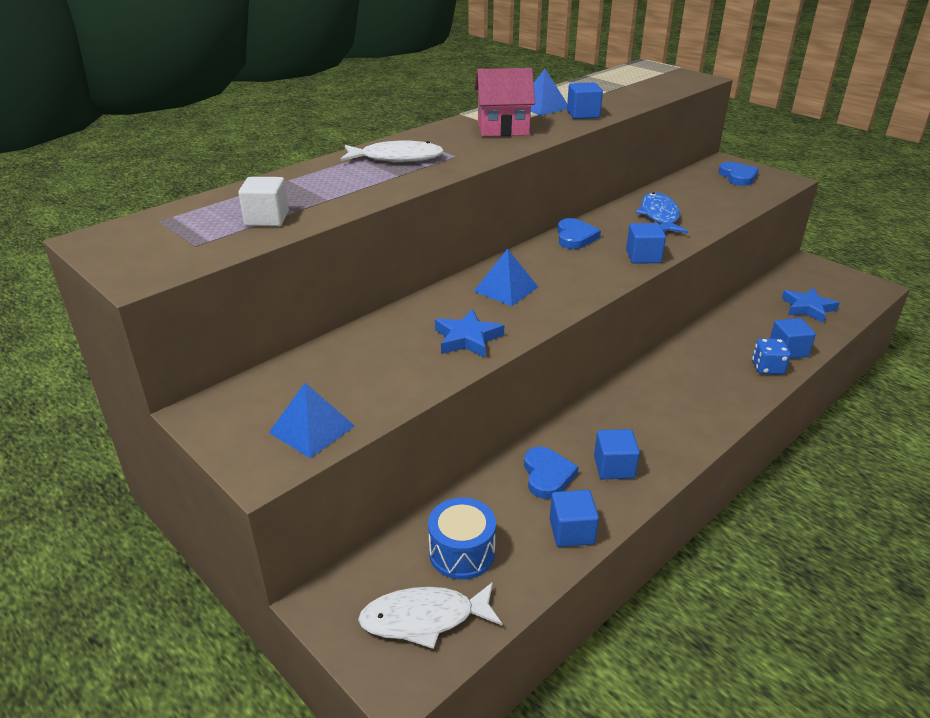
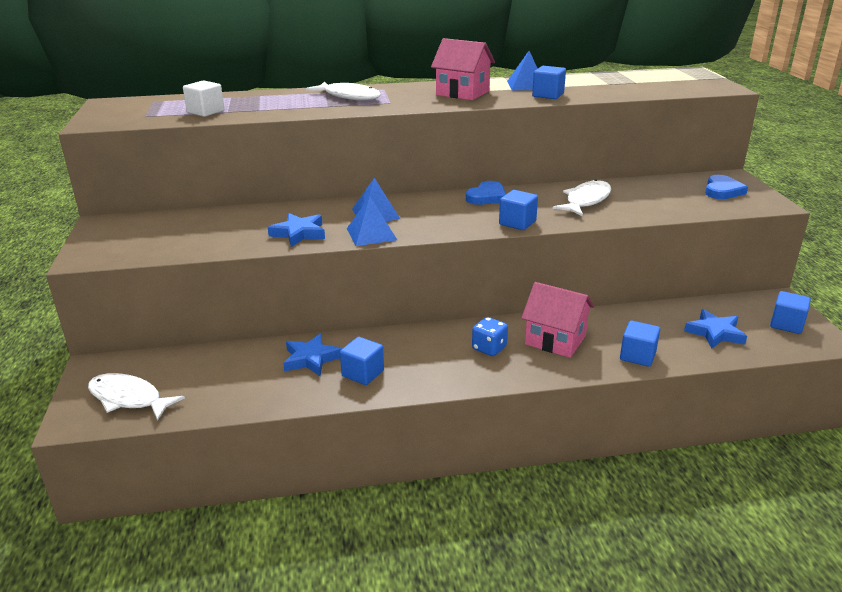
camera: 35 degrees right, 5 degrees down
(312, 429) = (136, 249): blue pyramid -> blue pyramid (371, 234)
(462, 552) = (197, 376): blue drum -> none
(547, 475) = (311, 359): blue heart -> blue star
(571, 531) = (276, 396): blue cube -> blue cube (786, 324)
(659, 216) = (586, 200): blue fish -> white fish
(716, 361) = (555, 340): none -> pink house
(767, 368) = (595, 361): blue dice -> blue dice (489, 348)

